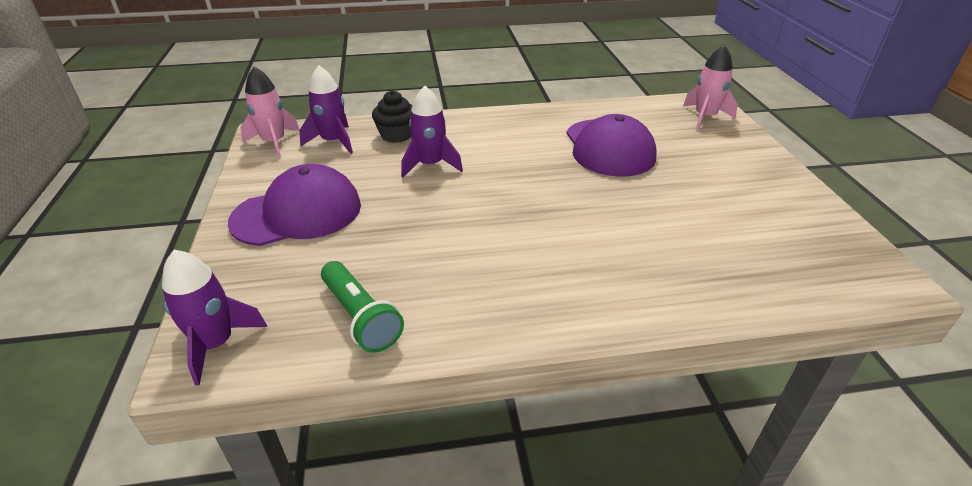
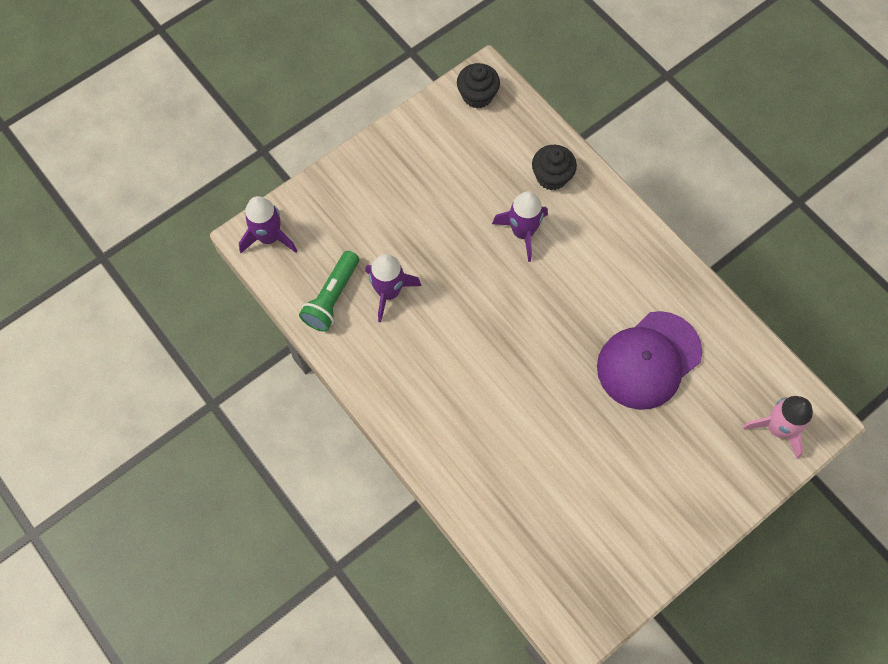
camera: 60 degrees right, 30 degrees up
(274, 143) = (477, 95): pink rocket -> black cupcake
(297, 213) = (403, 185): purple cap -> none
(333, 141) = (508, 136): purple rocket -> purple rocket (389, 292)

